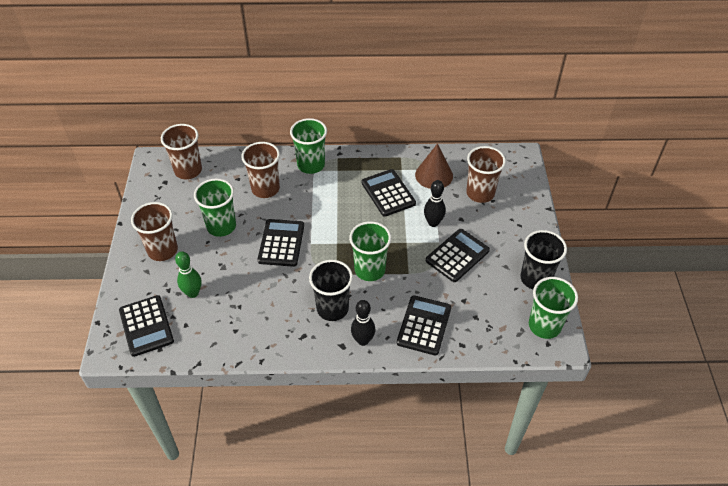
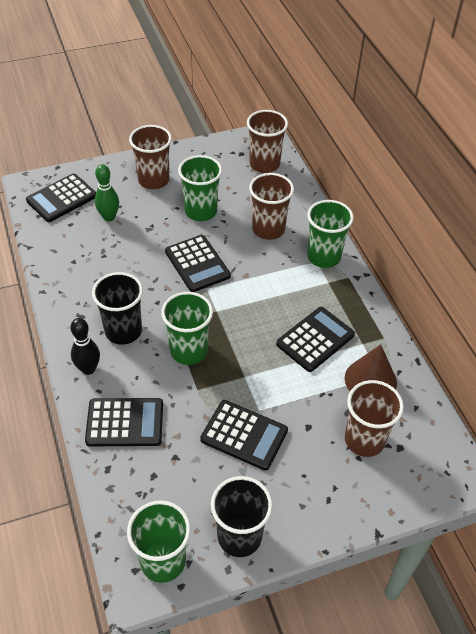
camera: 70 degrees right, 0 degrees up
(281, 243) = (197, 264): black calculator -> black calculator turned 75 degrees clockwise
(433, 223) = (288, 397): black bowling pin -> none

